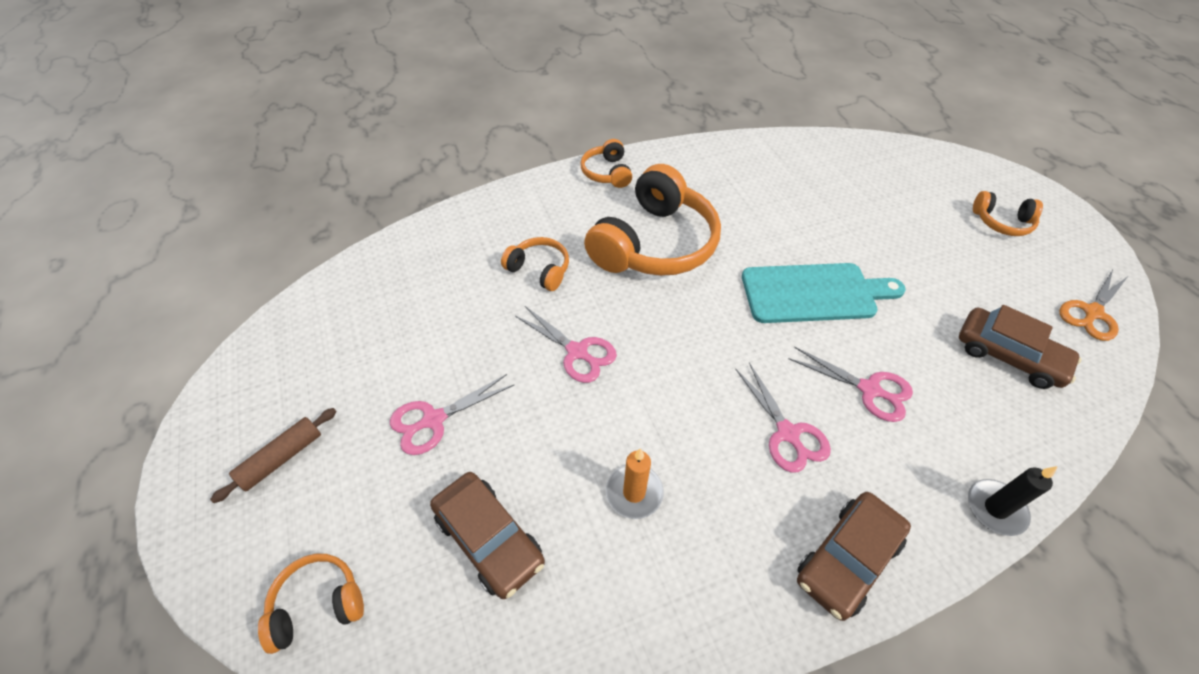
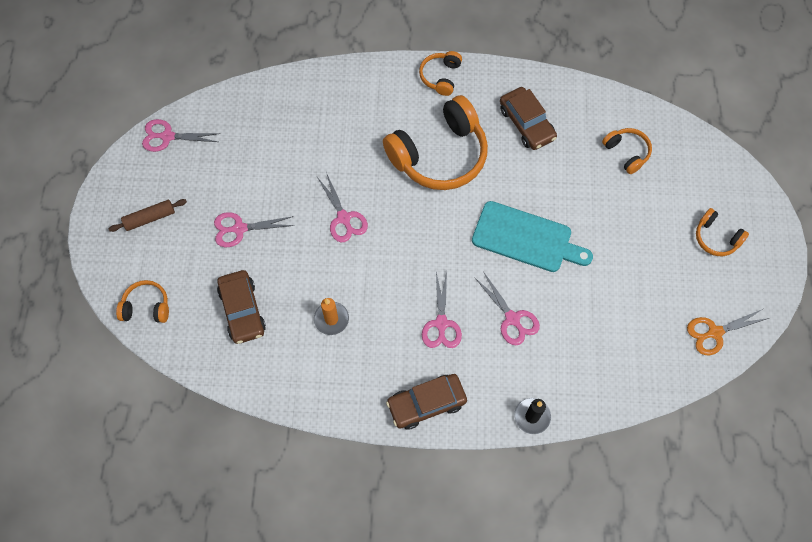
camera: 25 degrees right, 15 degrees up
(277, 340) = (167, 136): none -> pink scissors
(539, 270) = (349, 146): orange headphones -> orange headphones (626, 153)
(1008, 355) = (624, 336): brown car -> brown car (526, 123)

